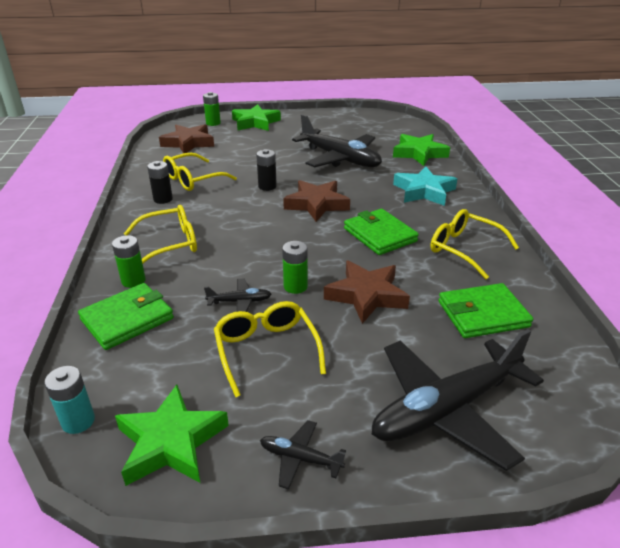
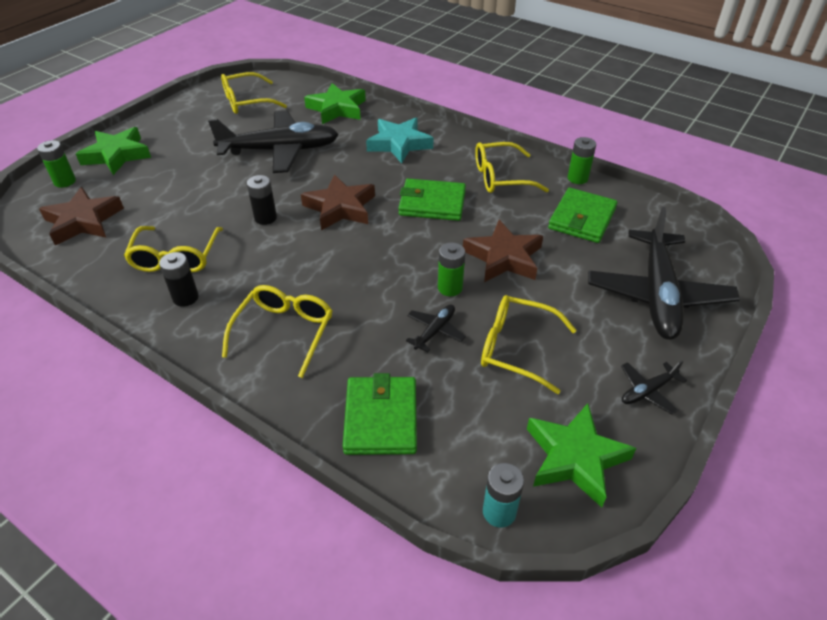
camera: 50 degrees left, 10 degrees up
(133, 281) = (320, 387): green battery -> green battery (577, 178)
(369, 127) = (247, 102): none -> yellow glasses

